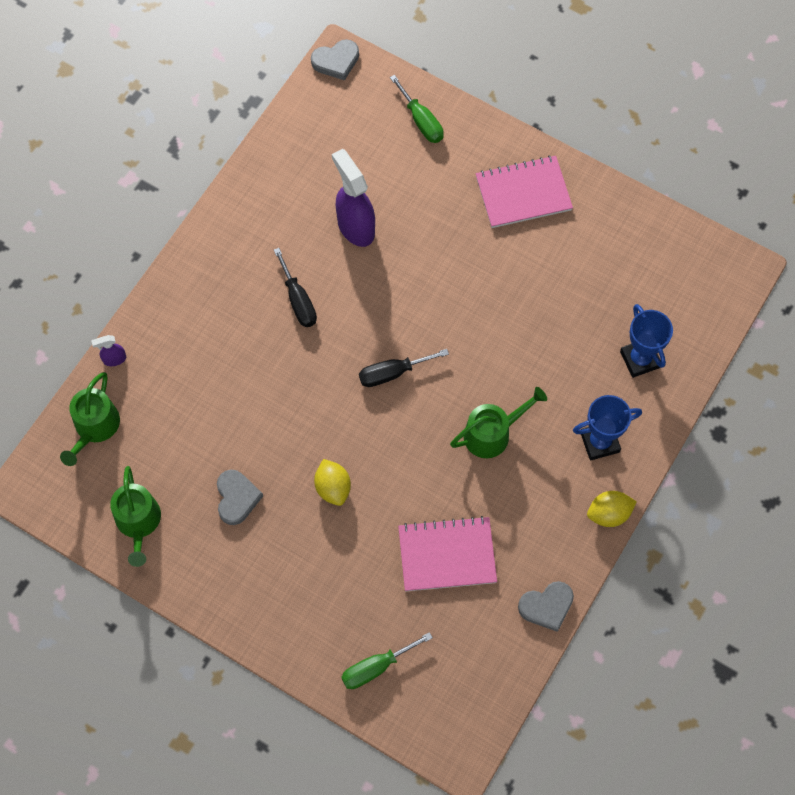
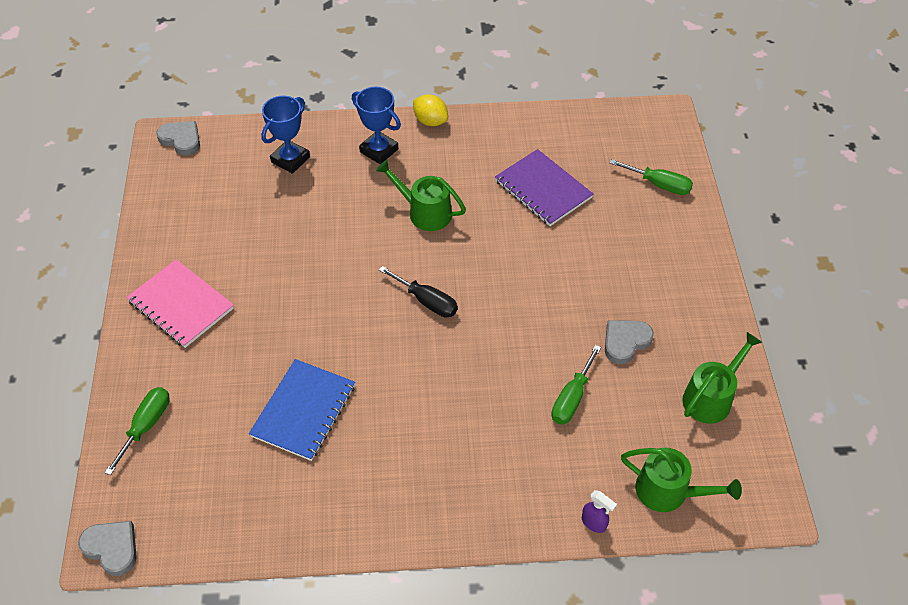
camera: 125 degrees left, 15 degrees down
(94, 427) = (668, 491): green watering can -> green watering can turned 45 degrees clockwise
(220, 418) = (572, 398): none -> green screwdriver
(298, 300) = (413, 409): black screwdriver -> none
(333, 488) = (557, 284): yellow lemon -> none
(355, 226) = (303, 411): purple spray bottle -> blue notebook
(447, 555) = (543, 189): pink notebook -> purple notebook
(546, 606) = (527, 121): grey heart -> grey heart (181, 139)

